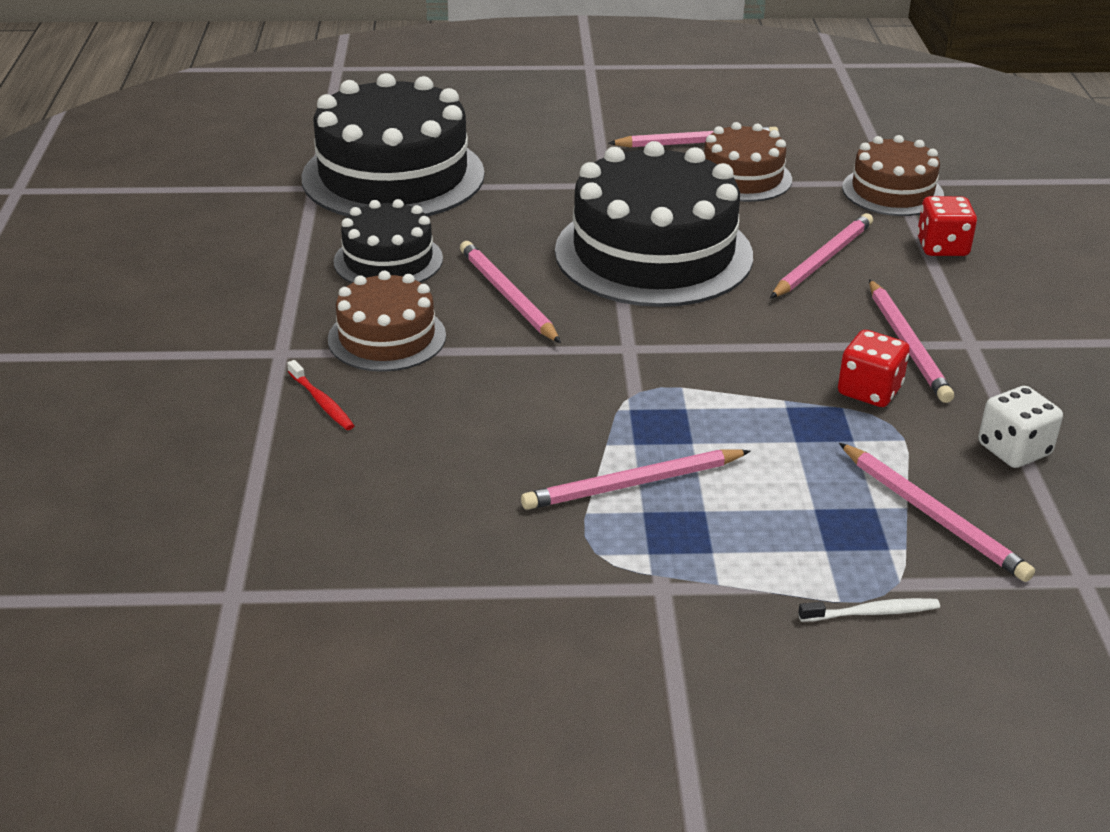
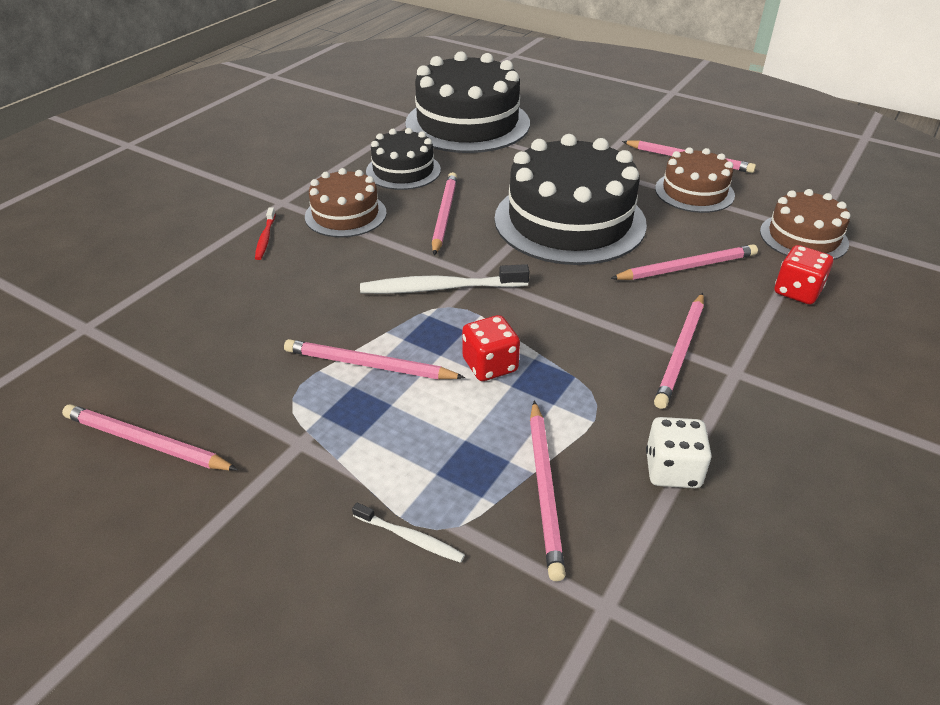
camera: 35 degrees right, 5 degrees up
(497, 668) = (146, 443): none -> pink pencil
(607, 376) = (441, 288): none -> white toothbrush
(869, 391) = (609, 373): red dice -> red dice (490, 365)

